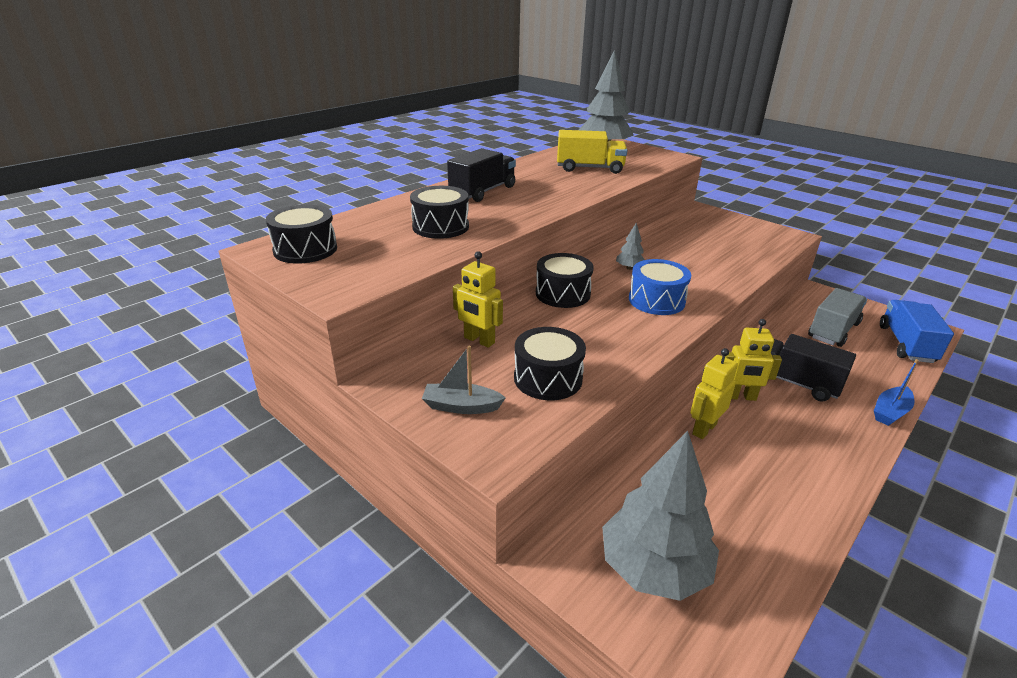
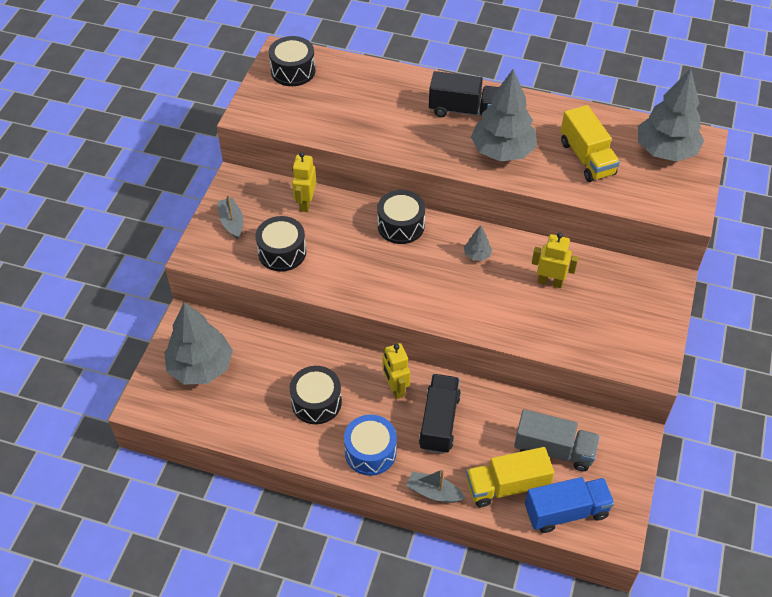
camera: 65 degrees right, 20 degrees up
(440, 227) = (374, 116): black drum -> black drum (316, 402)
(553, 190) = (502, 151): none -> grey tree
(656, 300) = (428, 285): blue drum -> blue drum (370, 452)
(704, 429) = (340, 371): yellow robot -> yellow robot (550, 282)
(878, 366) = (507, 486): none -> yellow truck
(890, 412) = (433, 492): blue boat -> grey boat

